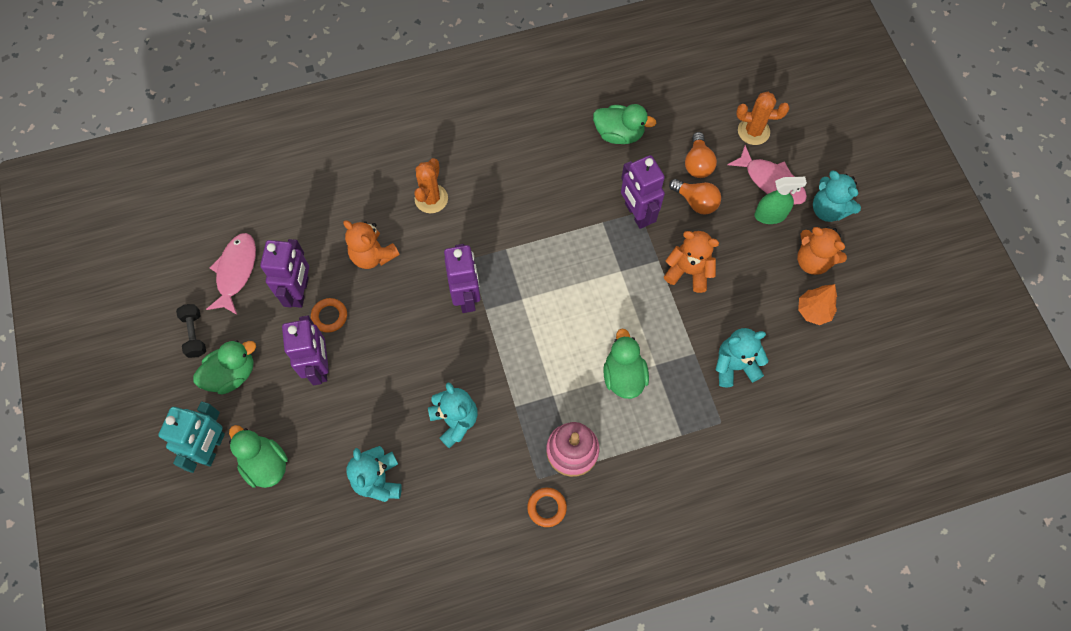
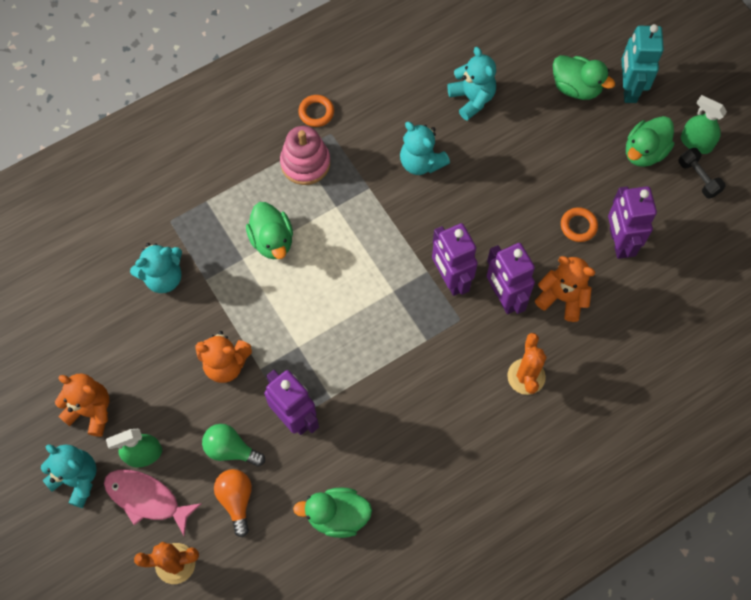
camera: 165 degrees right, 0 degrees up
(178, 370) = (696, 143): none -> green spray bottle
(236, 271) = (692, 246): pink fish -> none
(319, 366) = (566, 178): purple robot -> purple robot (504, 297)
(696, 202) = (231, 449): orange light bulb -> green light bulb
(813, 311) = (87, 353): orange tree -> none

